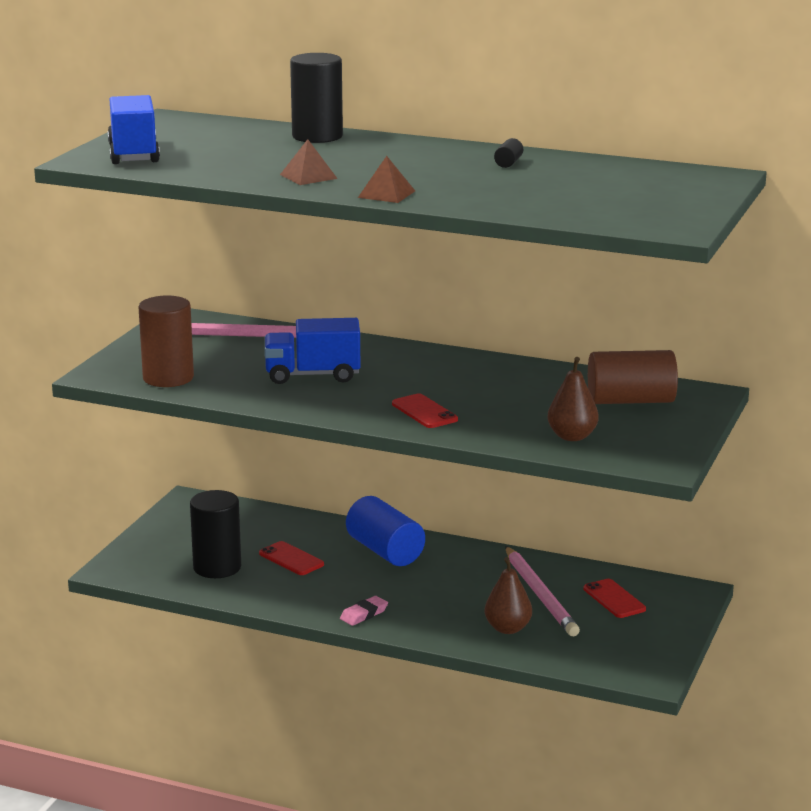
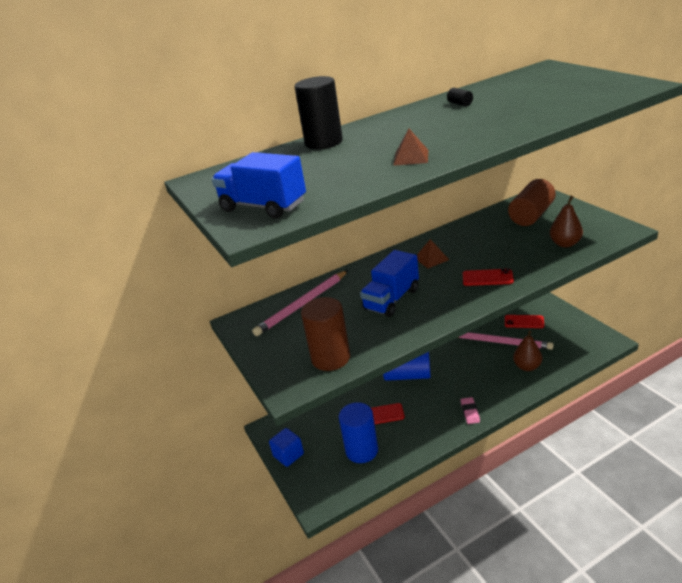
camera: 45 degrees left, 10 degrees up
(161, 527) = (288, 455): none -> blue cube
(217, 567) = (361, 450): black cylinder -> blue cylinder
(386, 194) = (484, 141): brown pyramid -> brown pyramid (431, 259)

